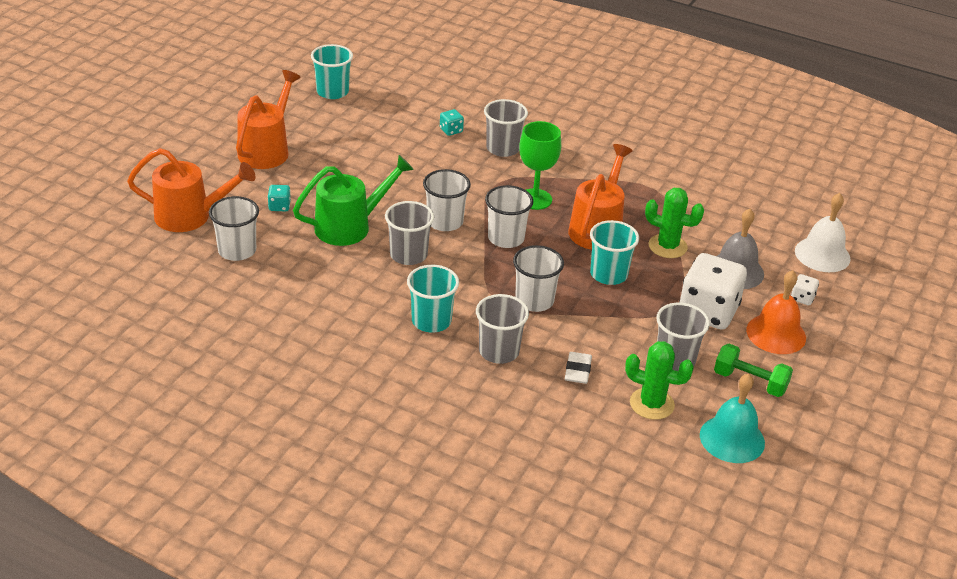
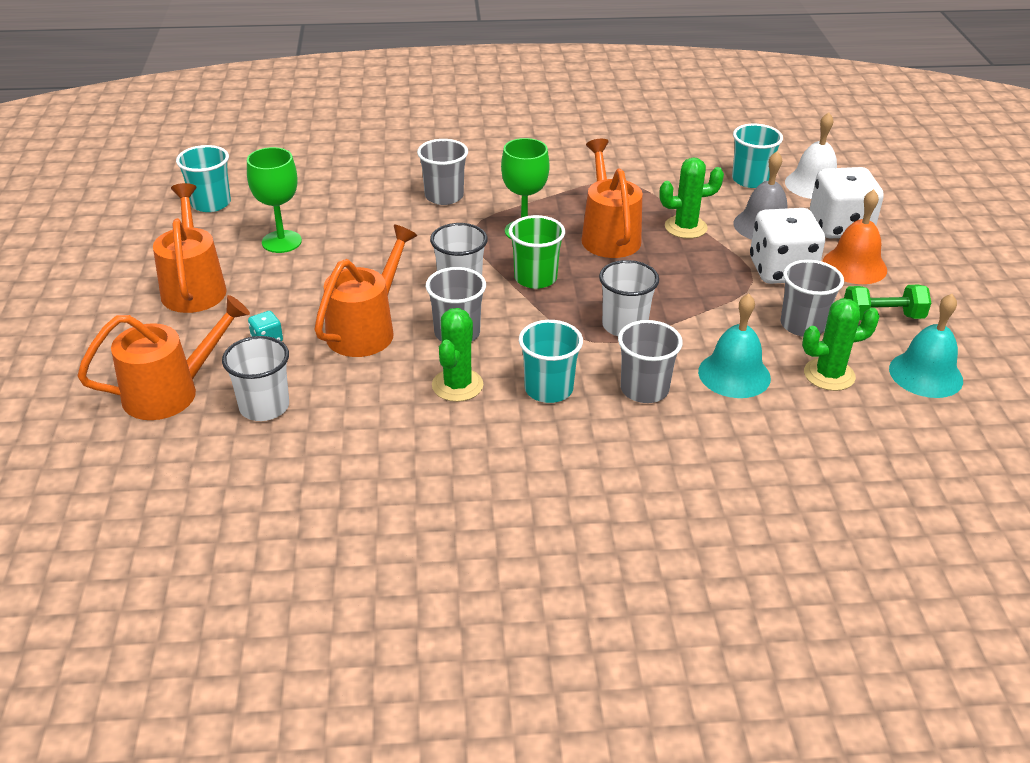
camera: 30 degrees left, 0 degrees up
(350, 226) = (367, 329): green watering can -> orange watering can
(353, 139) = (281, 242): none -> green goblet
(372, 291) = (457, 385): none -> green cactus
(451, 130) = (375, 198): turquoise dice -> none
(506, 238) = (535, 278): white cup -> green cup
(577, 371) = (734, 374): white eraser -> turquoise bell
(608, 274) = (663, 273): turquoise cup -> turquoise cup (750, 180)
(802, 298) = (840, 227): white dice -> white dice, size x2.38

